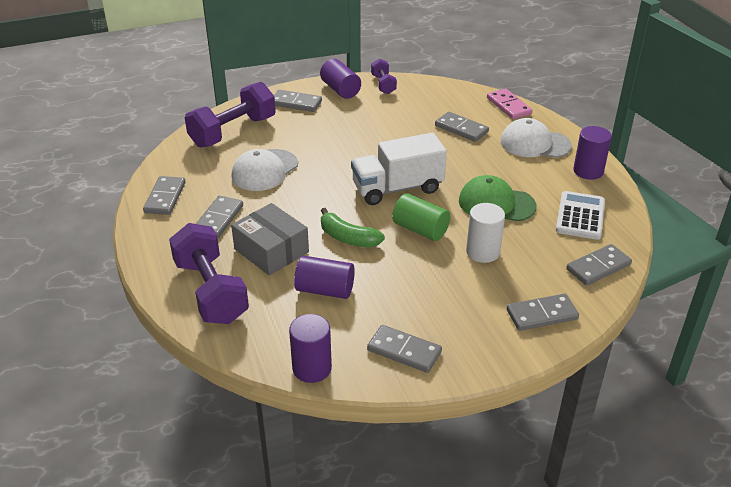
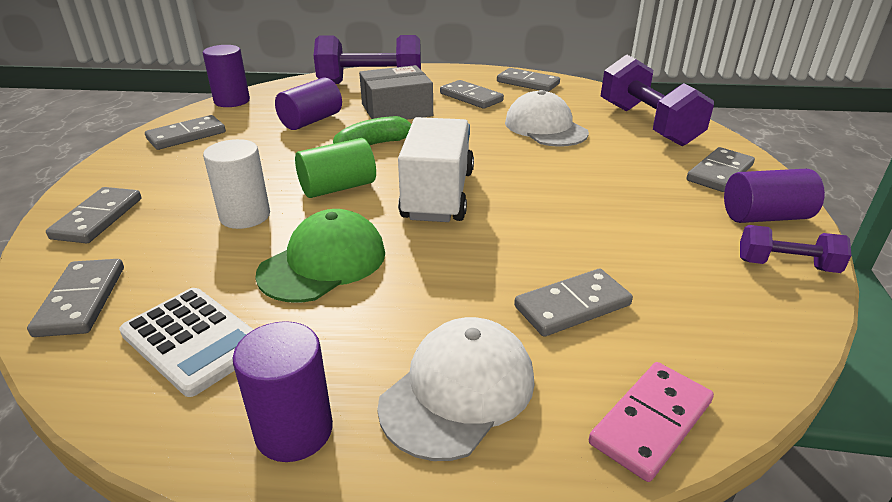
camera: 115 degrees right, 5 degrees down
(508, 106) = (650, 422): pink domino -> pink domino turned 45 degrees counterclockwise

